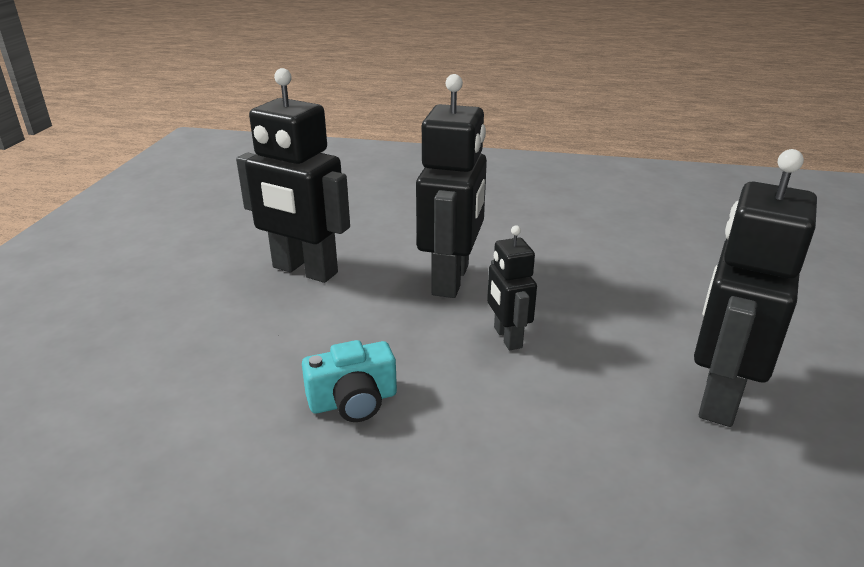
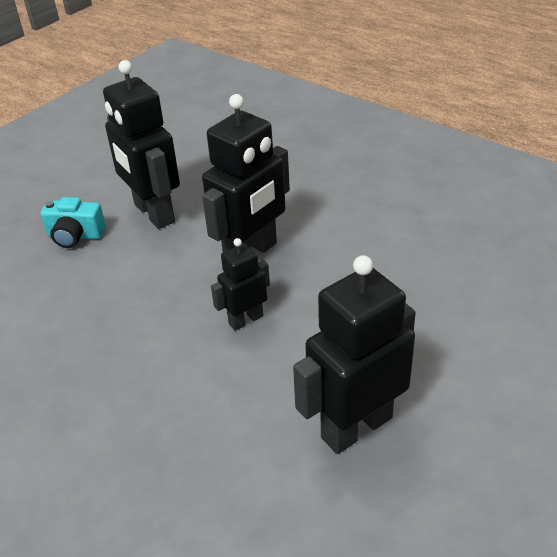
camera: 30 degrees right, 10 degrees up
(353, 401) = (101, 334): turquoise camera -> turquoise camera (75, 235)
(507, 337) = (245, 320): black robot -> black robot turned 45 degrees clockwise

